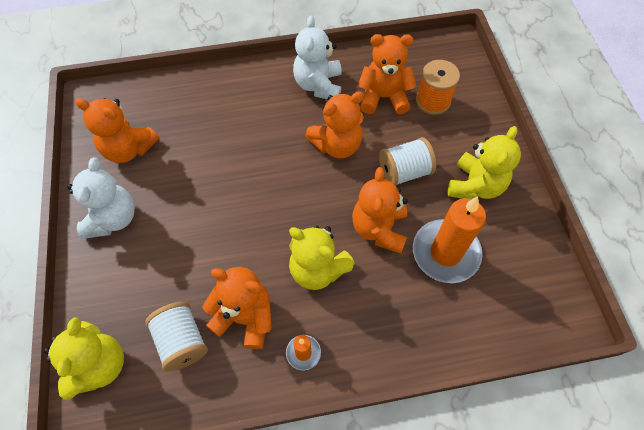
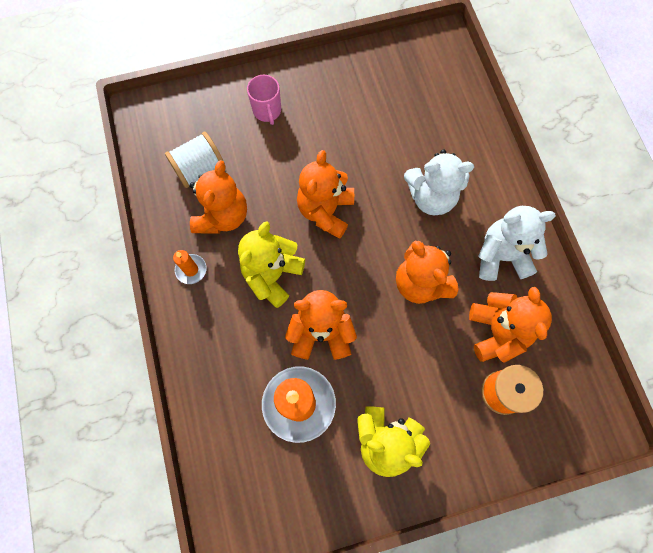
camera: 85 degrees right, 10 degrees up
(99, 365) = (178, 112): yellow teddy bear -> none
(113, 218) = (311, 91): white teddy bear -> white teddy bear (431, 197)
(125, 264) = (267, 111): none -> pink mug
(129, 149) = (387, 87): orange teddy bear -> orange teddy bear (325, 211)
(404, 172) = (394, 358): white spool -> none

